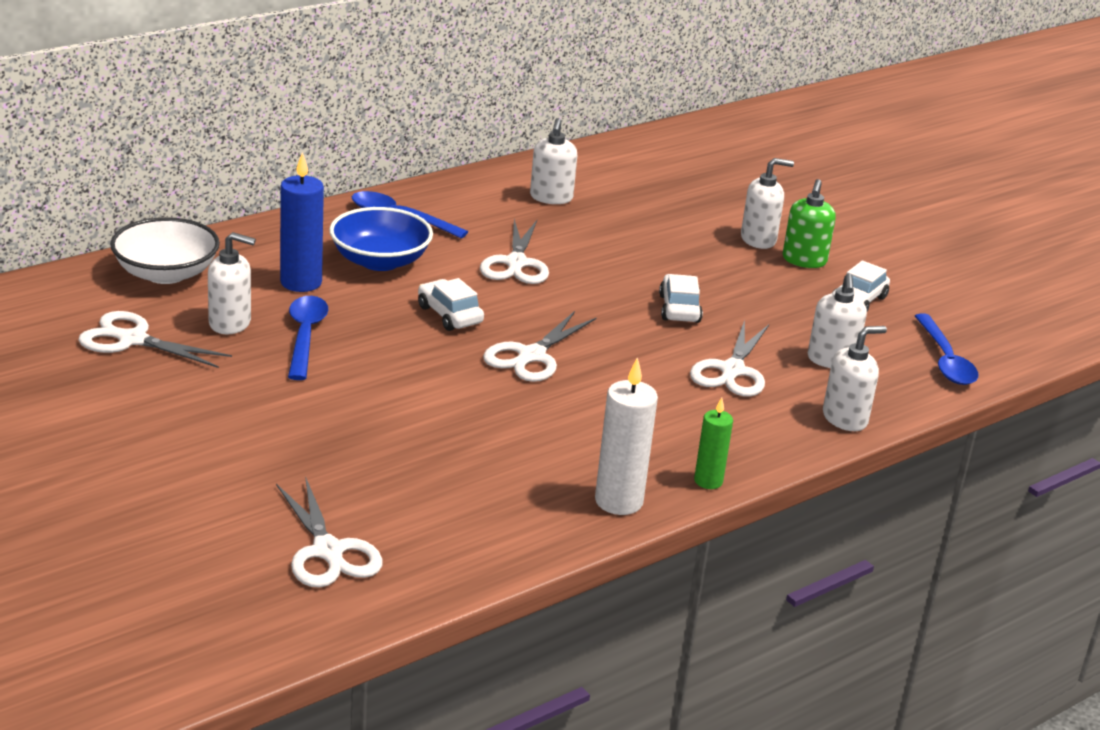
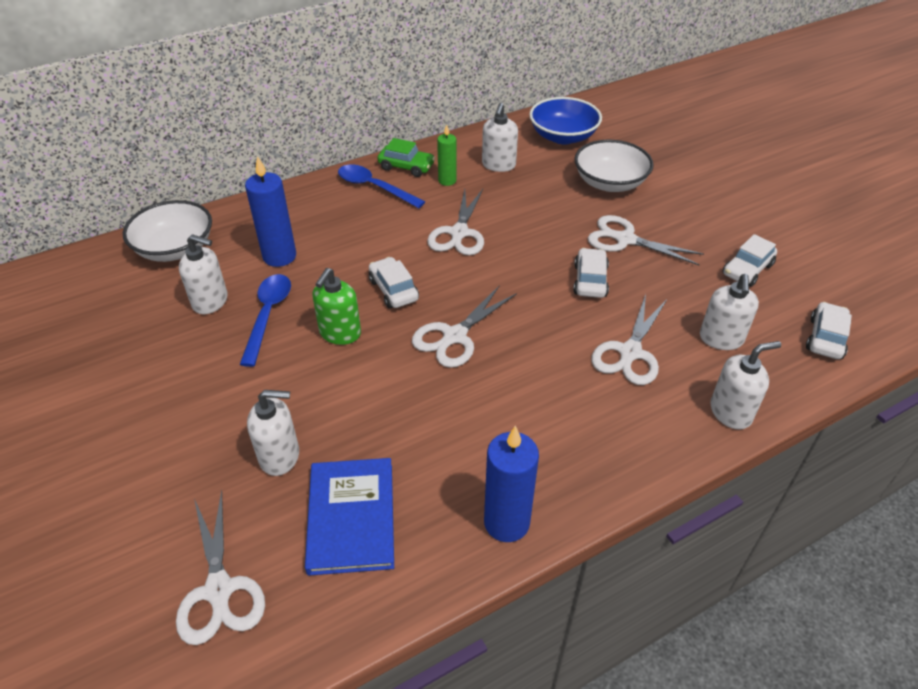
camera: 10 degrees right, 15 degrees up
(133, 340) = (126, 321): white scissors -> white scissors (625, 239)
(380, 261) = (349, 232): blue bowl -> blue bowl (563, 136)
(435, 197) = (406, 167): none -> green car
(452, 499) = (351, 517): none -> blue book
(618, 501) = (506, 522): white candle -> blue candle
(691, 218) = (610, 183): none -> white bowl
(708, 481) = (595, 495): green candle -> green candle (447, 181)
(758, 239) = (664, 204): white soap dispenser -> white soap dispenser (280, 456)
(804, 260) = (702, 225): green soap dispenser -> green soap dispenser (340, 333)
(945, 360) = (825, 338): blue spoon -> white car

